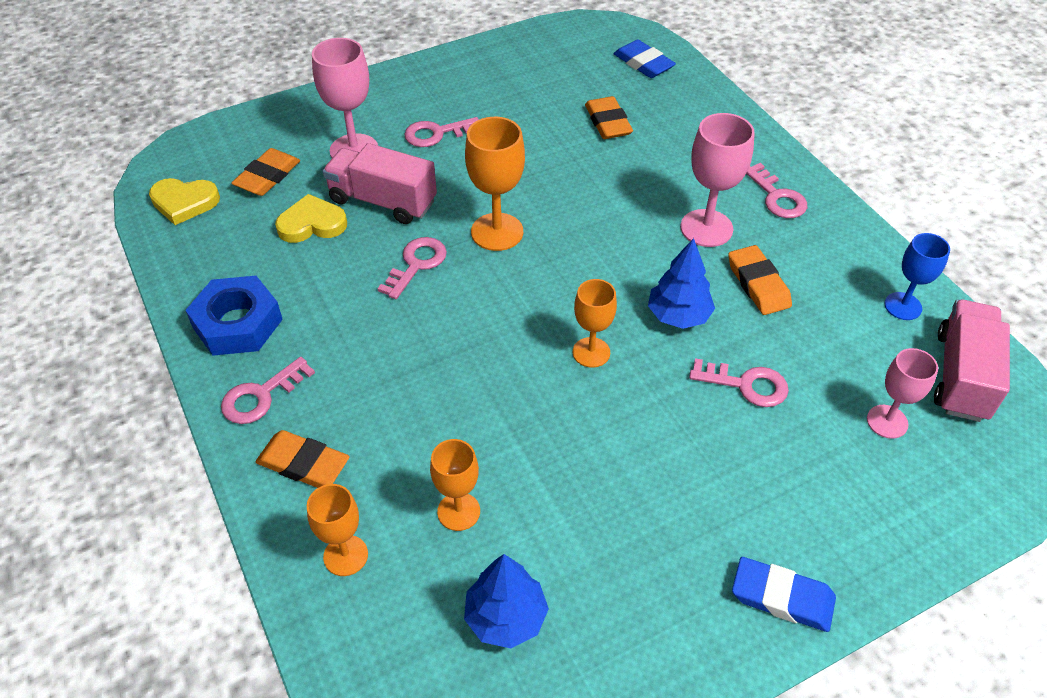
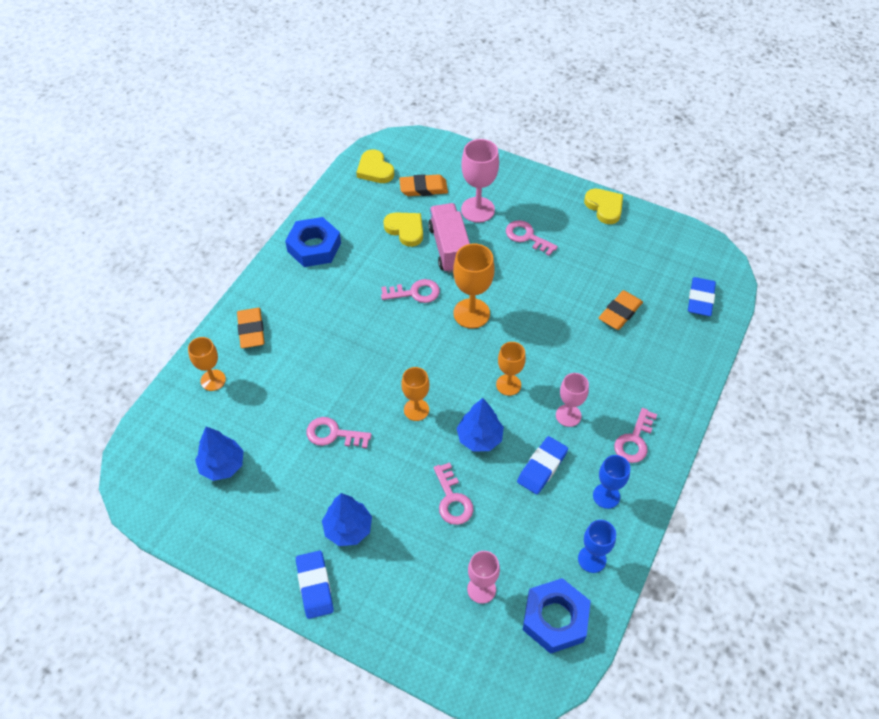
camera: 55 degrees right, 5 degrees up
(261, 396) = (278, 287): pink key -> pink key (333, 434)
(458, 511) = (268, 410): orange goblet -> orange goblet (508, 385)
(461, 61) = (604, 207): none -> yellow heart
(706, 228) = (568, 415): pink goblet -> pink goblet, size x0.65
(717, 514) = (348, 528): none -> blue tree
(758, 284) = (542, 467): orange eraser -> blue eraser
(831, 253) = (606, 496): none -> blue goblet
(961, 376) = (555, 619): pink truck -> blue nut

